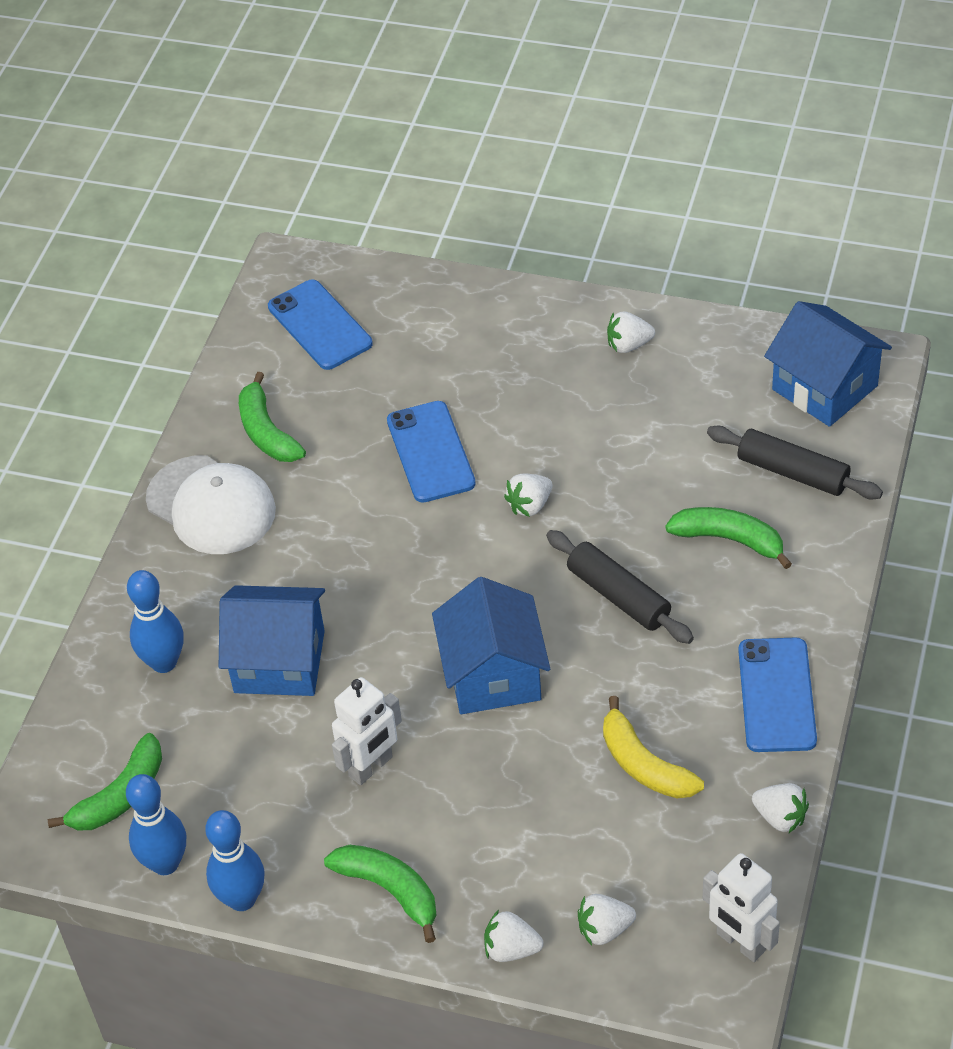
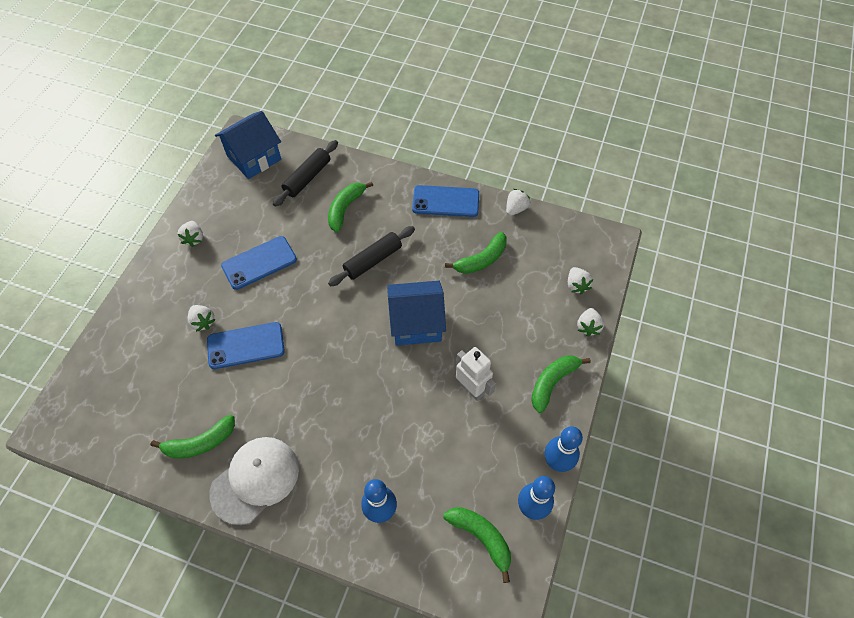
camera: 90 degrees left, 10 degrees up
(279, 661) = (390, 438): blue house -> none
(320, 325) = (114, 406): blue phone -> blue phone (259, 263)
(530, 505) = (300, 296): white strawberry -> white strawberry (203, 322)
(644, 764) = (481, 260): yellow banana -> green banana
(740, 942) = (583, 232): white robot -> none

